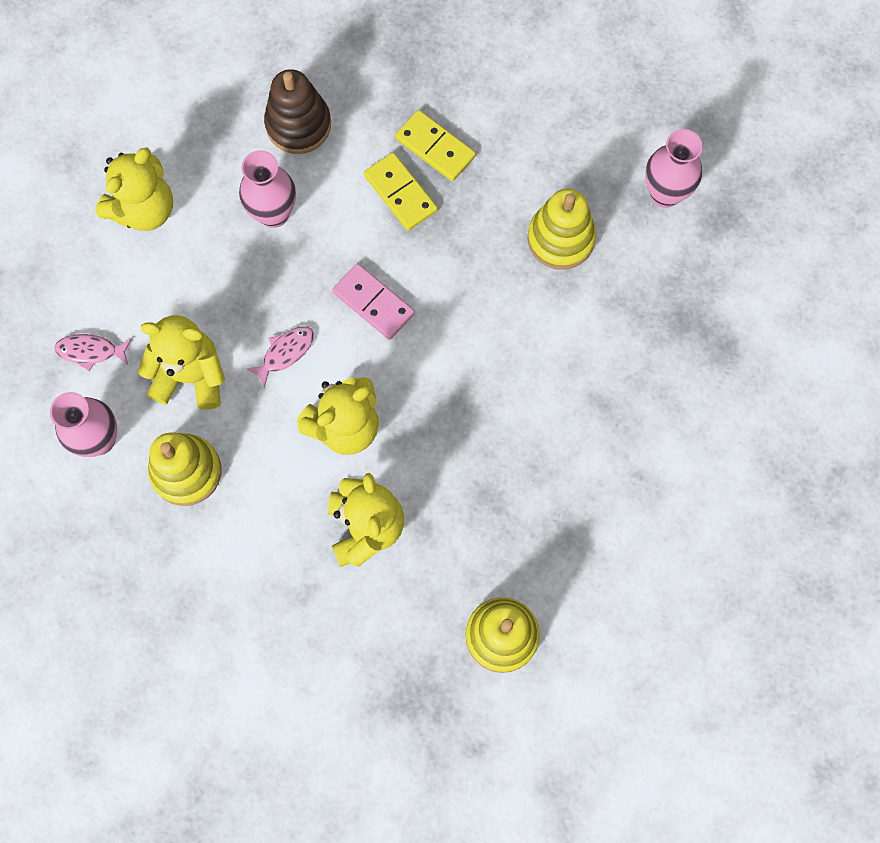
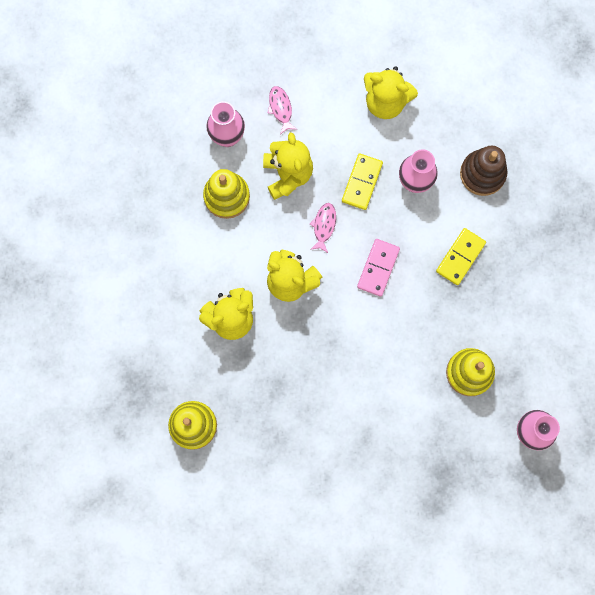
camera: 70 degrees right, 5 degrees up
(285, 353) = (324, 226): pink fish -> pink fish turned 105 degrees counterclockwise
(435, 147) = (502, 267): yellow domino -> yellow domino (362, 182)

